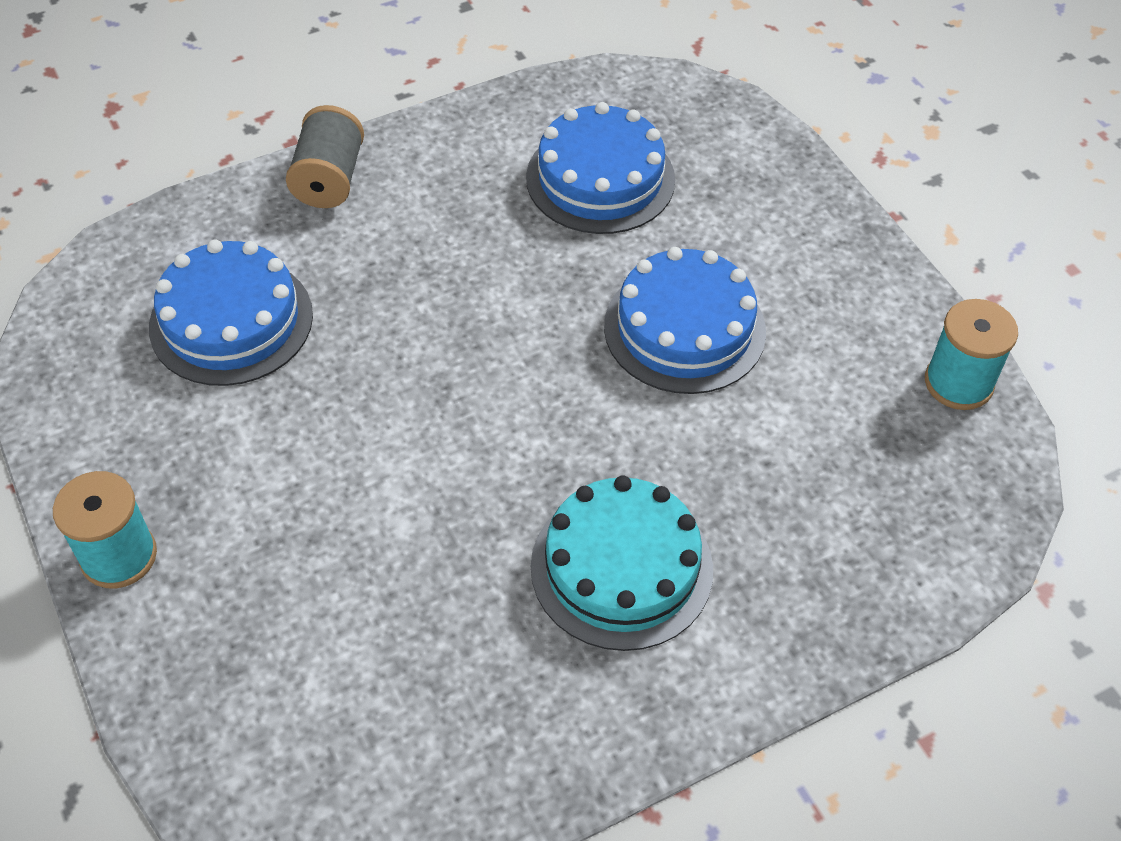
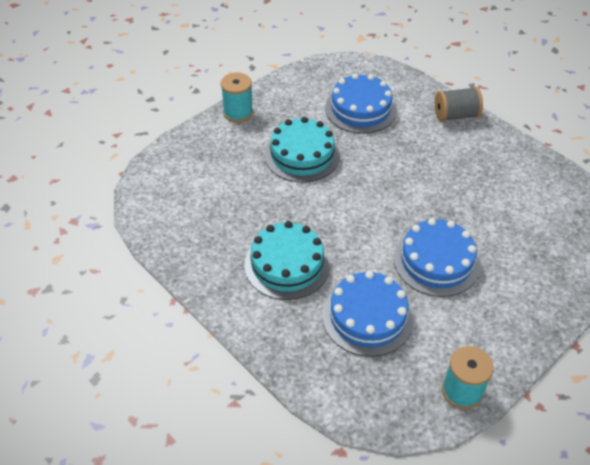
camera: 75 degrees right, 5 degrees down
(322, 462) = (302, 155): none -> turquoise cake
(600, 178) = (517, 208): blue cake -> blue cake (367, 317)

